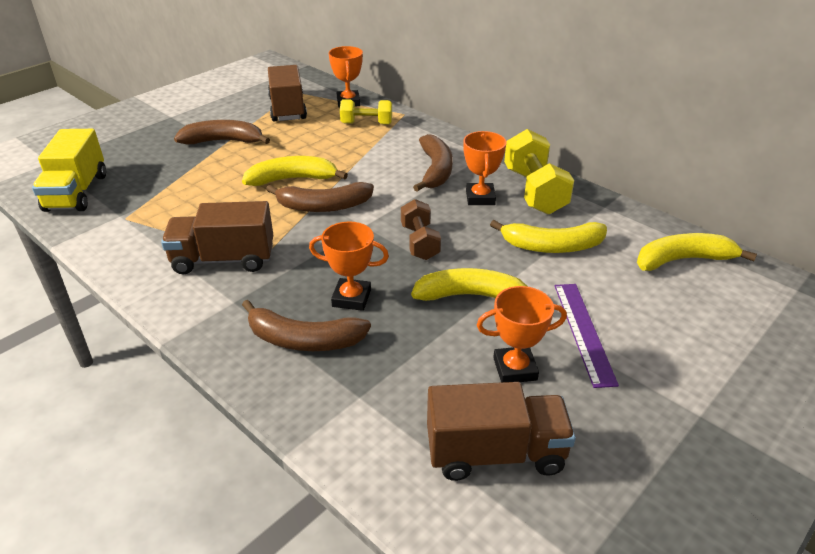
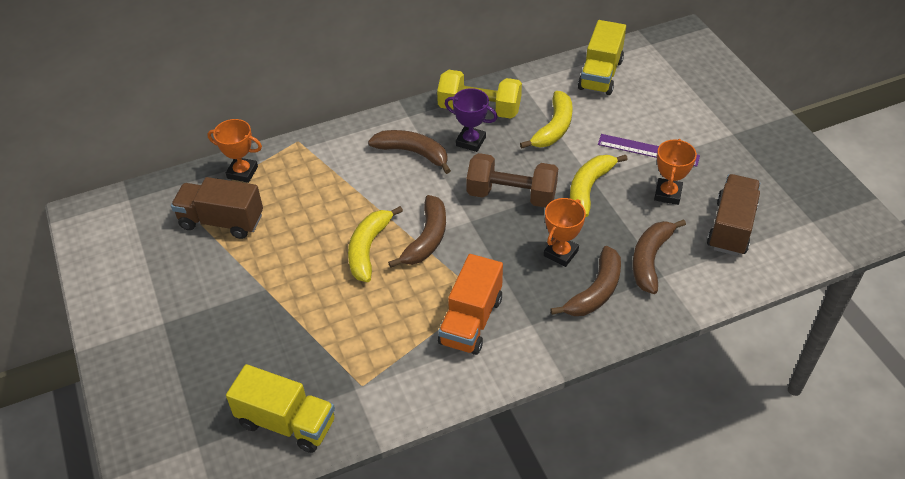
camera: 65 degrees left, 10 degrees up
(223, 259) = (471, 321): brown truck -> orange truck
(224, 141) = (257, 285): brown banana -> brown banana (650, 259)
(366, 123) = (298, 172): yellow dumbbell -> none
(420, 242) = (511, 195): brown dumbbell -> brown dumbbell, size x1.59
(480, 198) = (470, 141): orange trophy -> purple trophy
(683, 260) = (600, 75): yellow banana -> yellow truck

